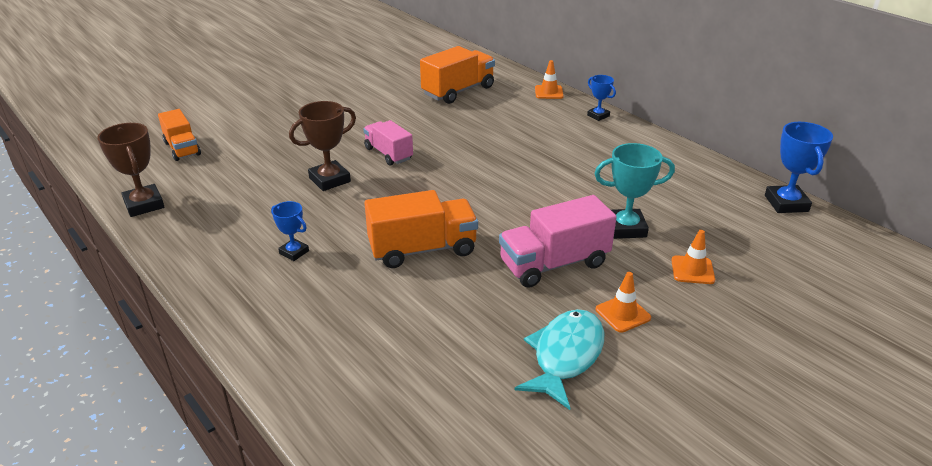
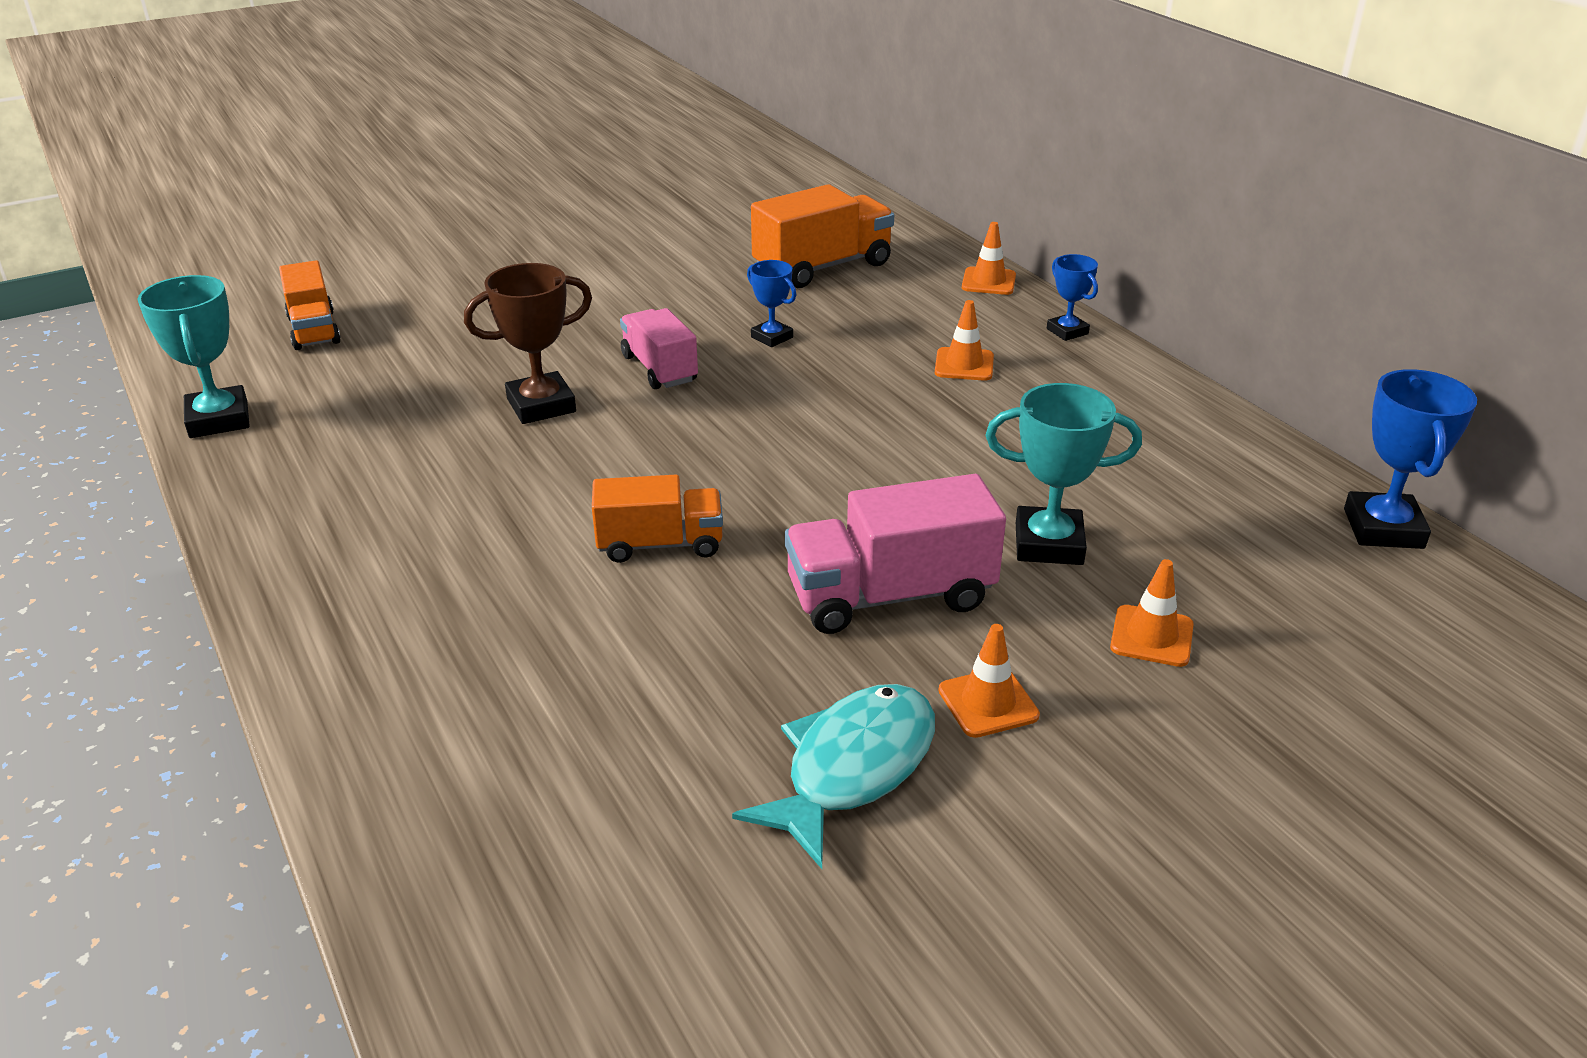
camera: 10 degrees right, 0 degrees up
(144, 204) = (219, 419): brown trophy -> turquoise trophy
(294, 252) = (436, 526): blue trophy -> blue trophy (772, 337)
(422, 249) = (660, 544): orange truck -> orange truck, size x0.66
(551, 138) = (964, 365): none -> orange traffic cone

